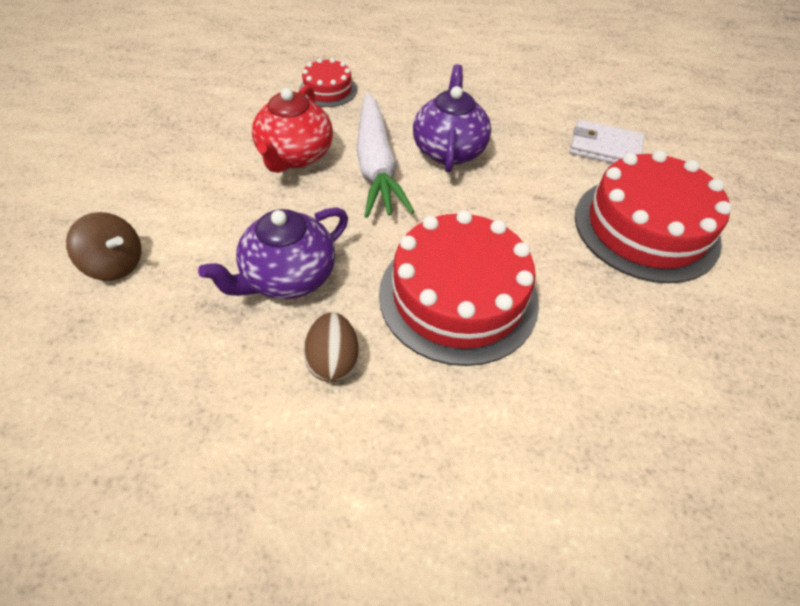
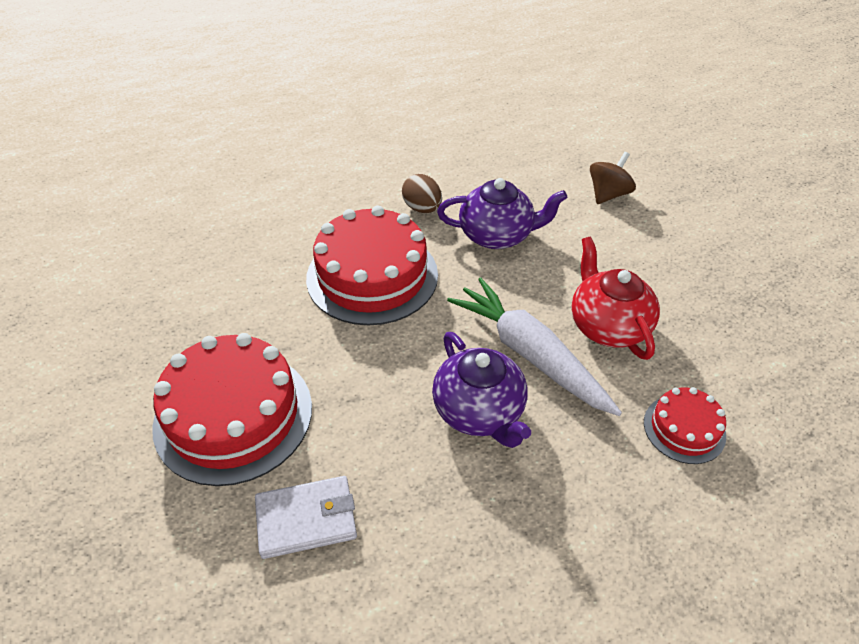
camera: 150 degrees right, 5 degrees down
(115, 264) = (608, 194): brown spinning top -> brown spinning top turned 135 degrees clockwise
(288, 277) = (497, 235): purple teapot -> purple teapot turned 75 degrees clockwise

